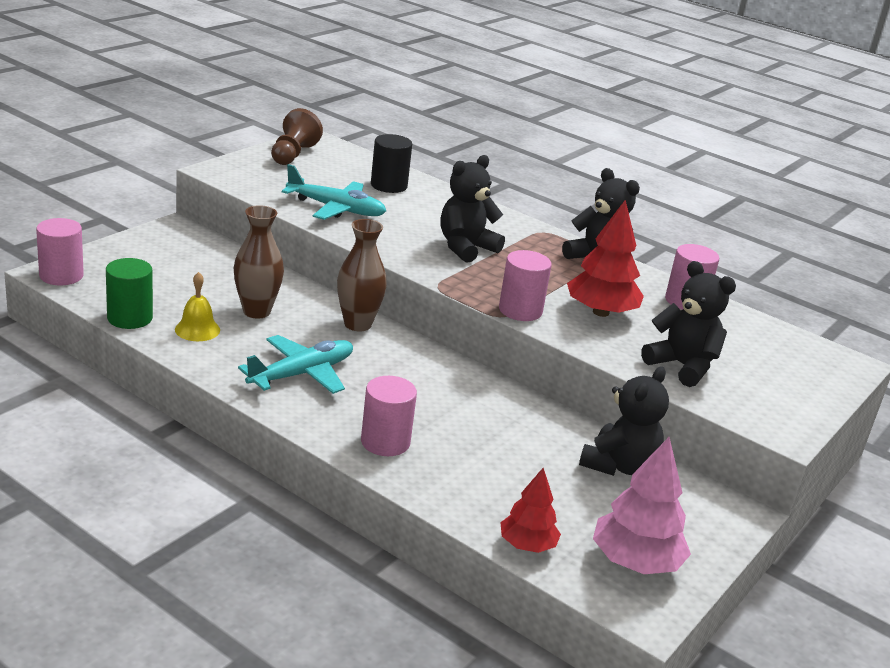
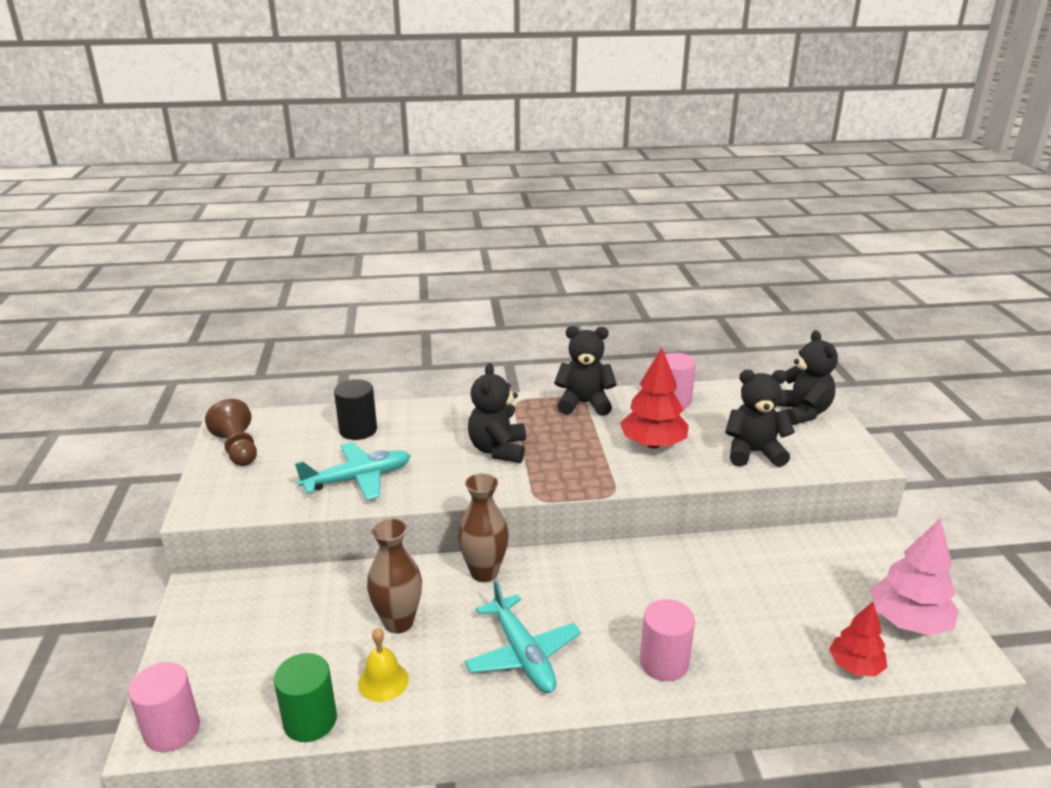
camera: 40 degrees left, 0 degrees up
(301, 374) = (522, 654): turquoise plane -> turquoise plane turned 150 degrees clockwise
(520, 310) = (614, 479): pink cylinder -> none
(619, 465) = (789, 555): black teddy bear -> black teddy bear (802, 412)

